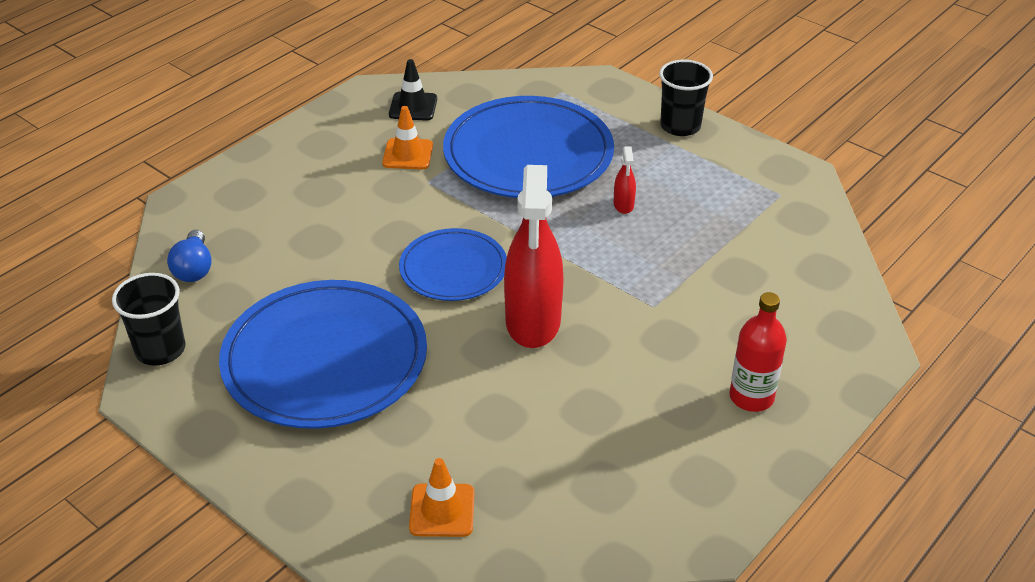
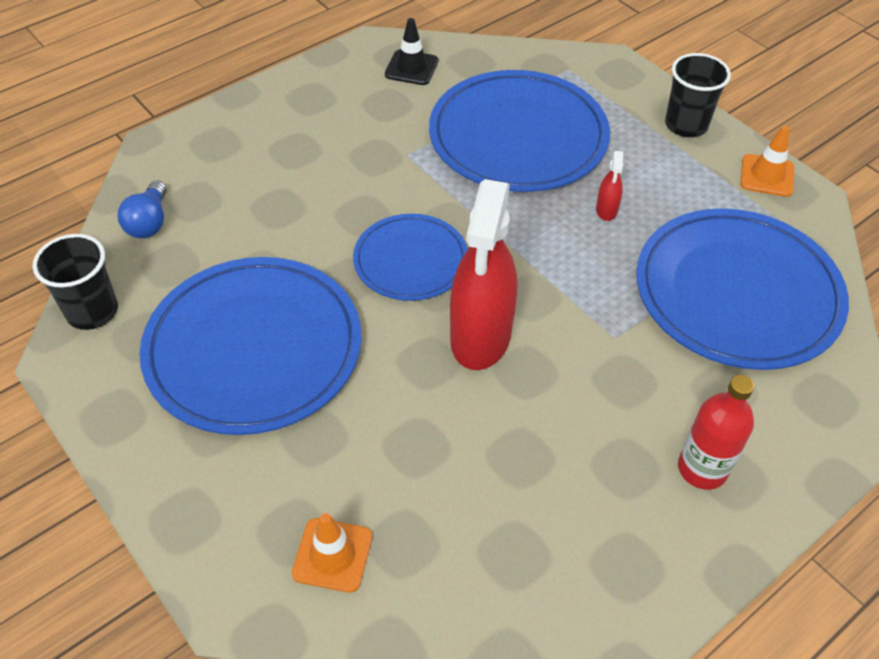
camera: 10 degrees right, 10 degrees up
(408, 154) = (394, 121): orange traffic cone -> orange traffic cone (767, 176)
(754, 257) = (737, 292): none -> blue plate

